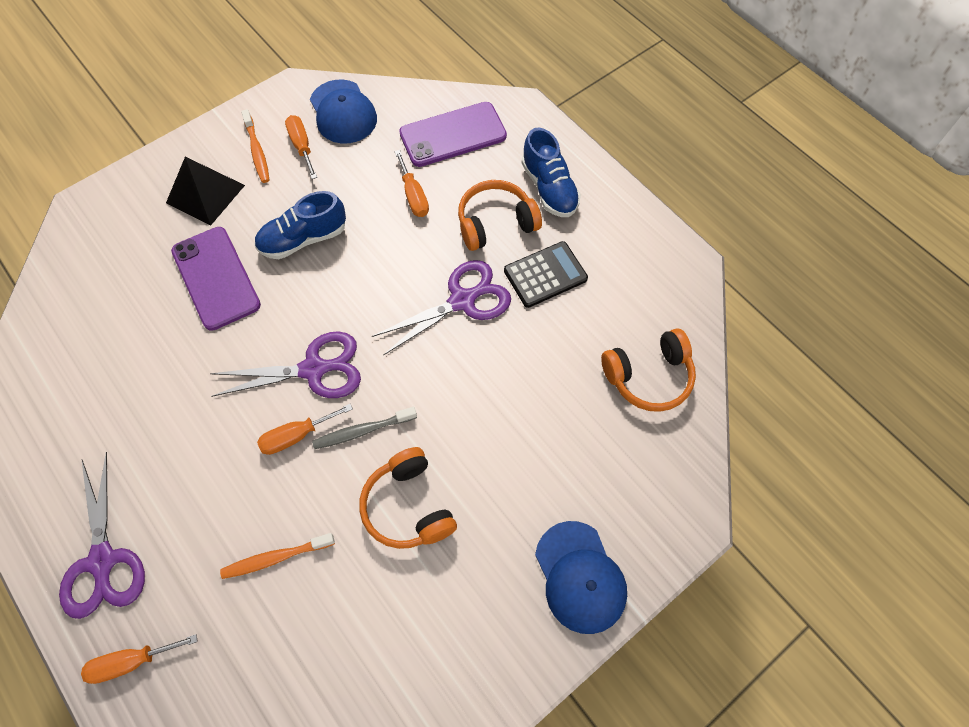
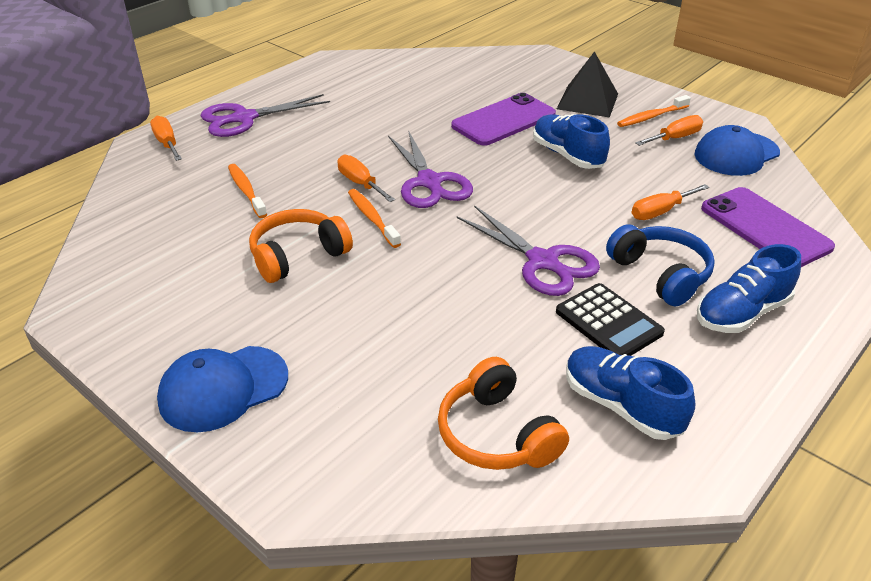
camera: 80 degrees right, 25 degrees down
(363, 431) = (372, 218): grey toothbrush -> orange toothbrush
(495, 223) = (660, 274): orange headphones -> blue headphones
(630, 292) = (621, 406): none -> blue shoe

